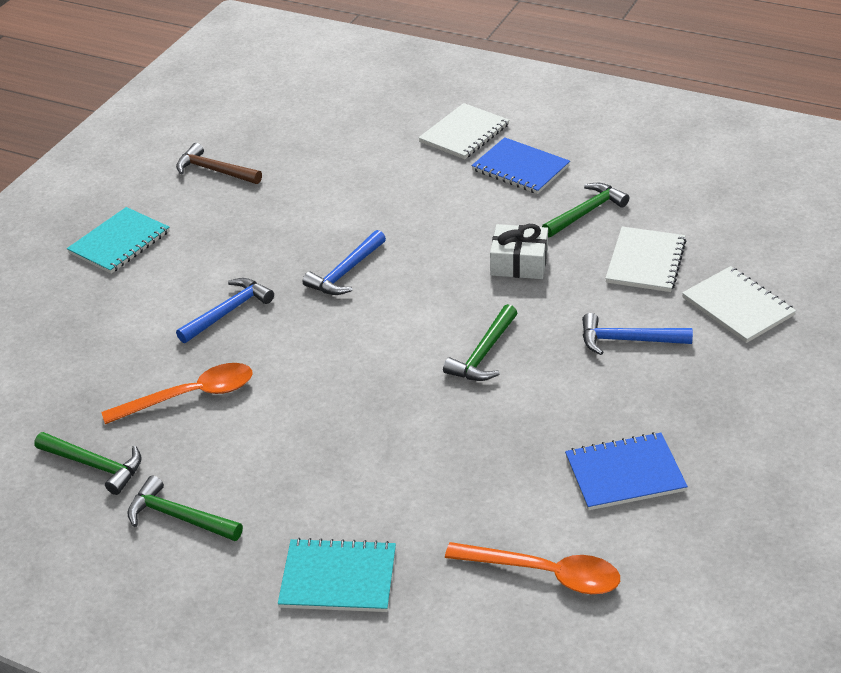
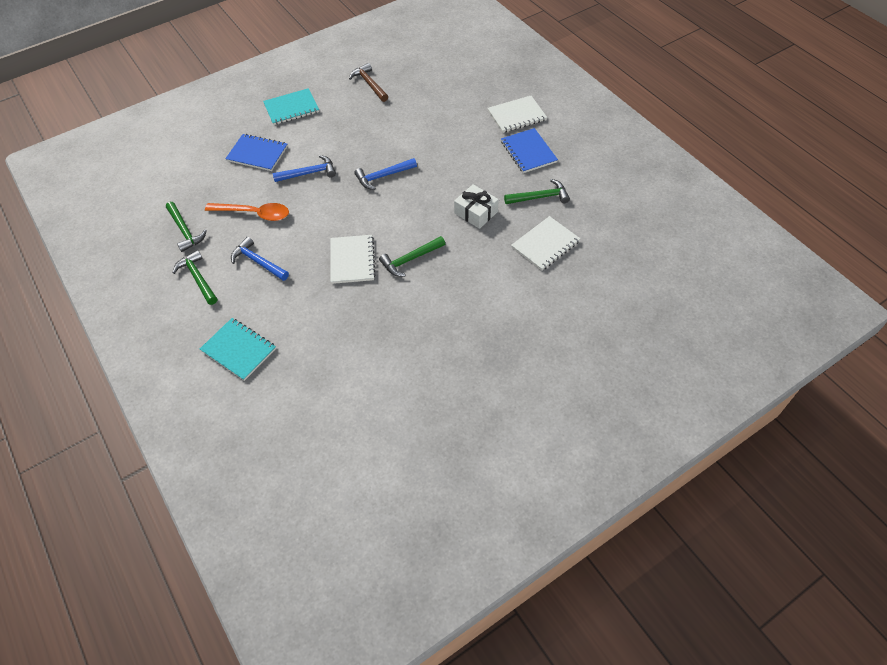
camera: 30 degrees right, 15 degrees up
(544, 574) = (332, 402): orange spoon -> none
(625, 473) = (420, 368): blue notebook -> blue notebook (257, 154)
(628, 340) = (492, 289): blue hammer -> blue hammer (258, 262)
(737, 306) = (571, 298): white notebook -> white notebook (352, 260)

